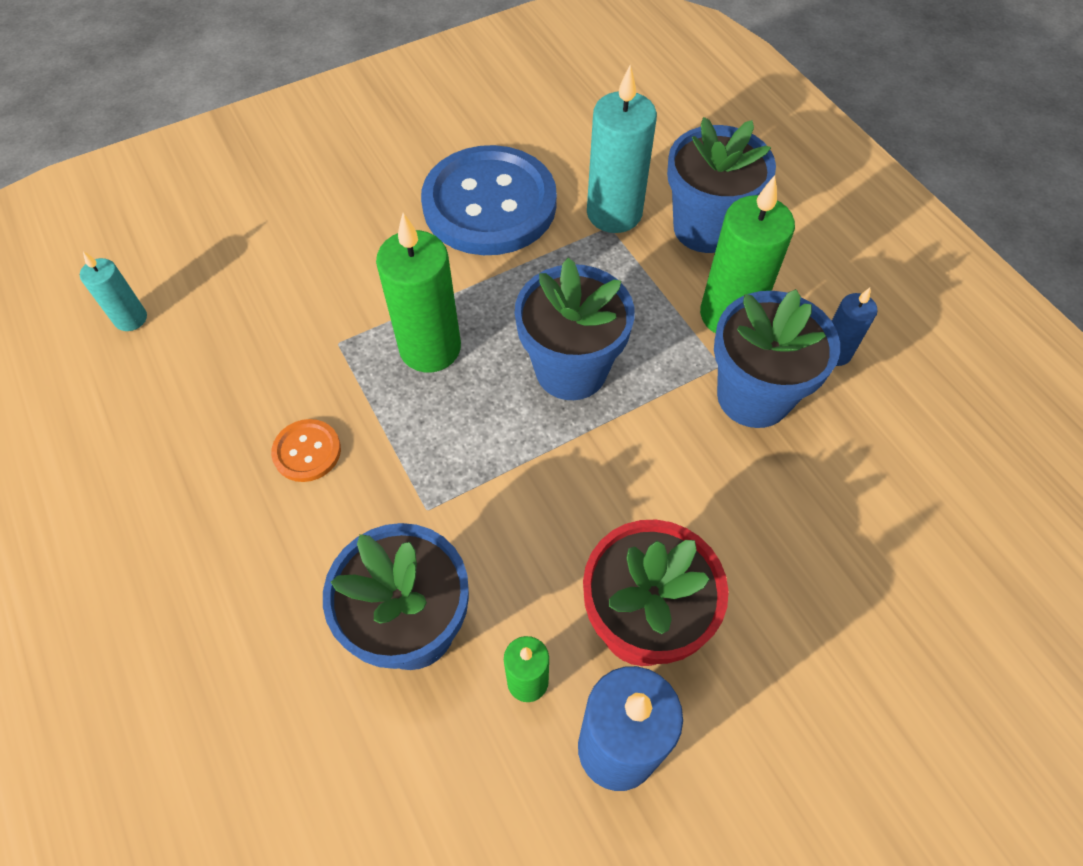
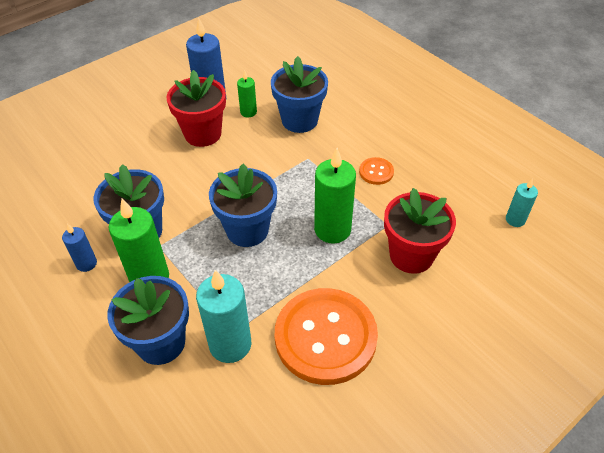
camera: 170 degrees right, 10 degrees down
(326, 288) = (411, 255): none -> red flower pot
(489, 204) = (325, 337): blue button -> orange button

